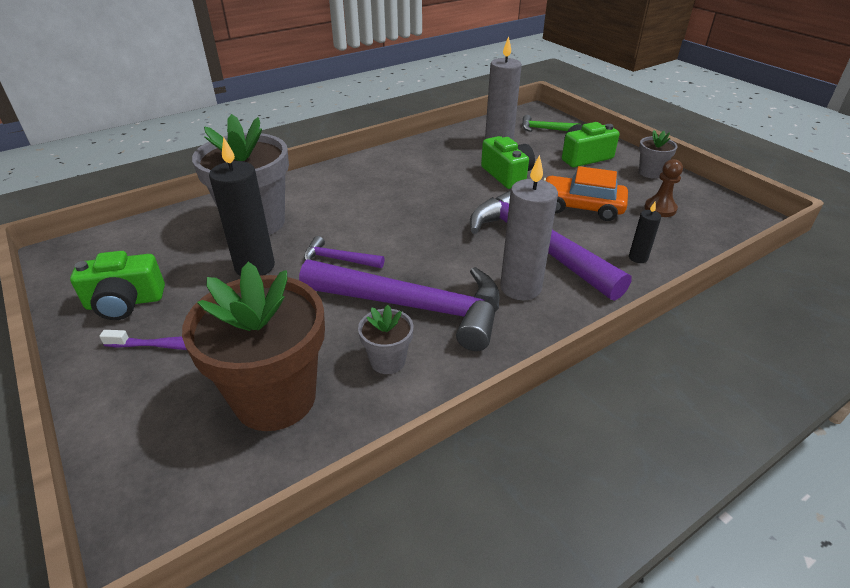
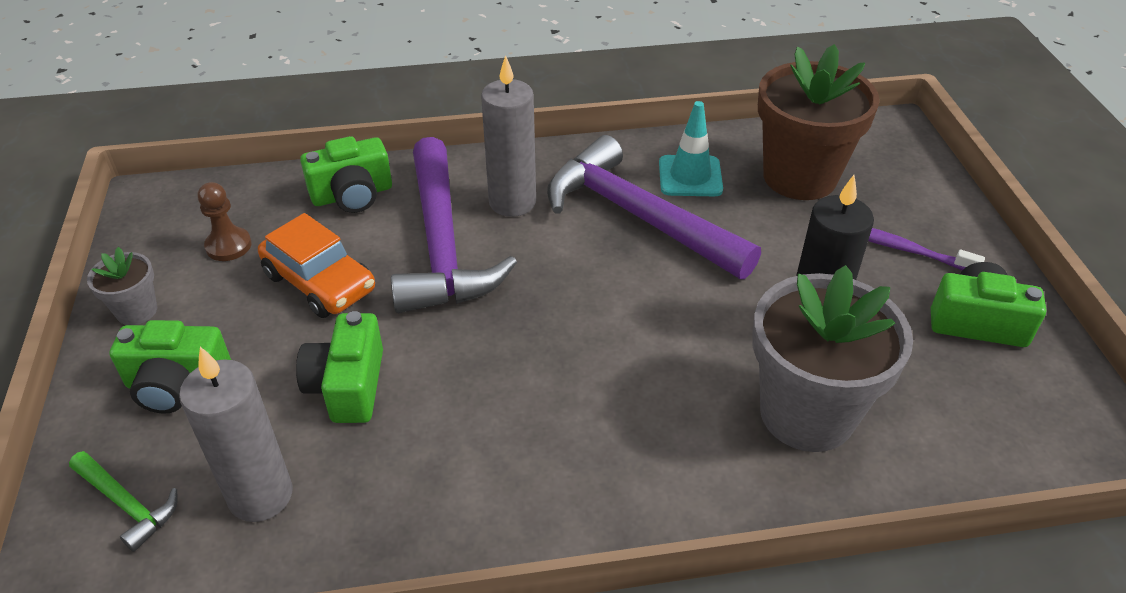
camera: 155 degrees left, 5 degrees up
(338, 259) = (699, 302): purple hammer -> none
(387, 361) = (690, 176): grey flower pot -> turquoise traffic cone
(638, 258) = (352, 195): black candle -> green camera

